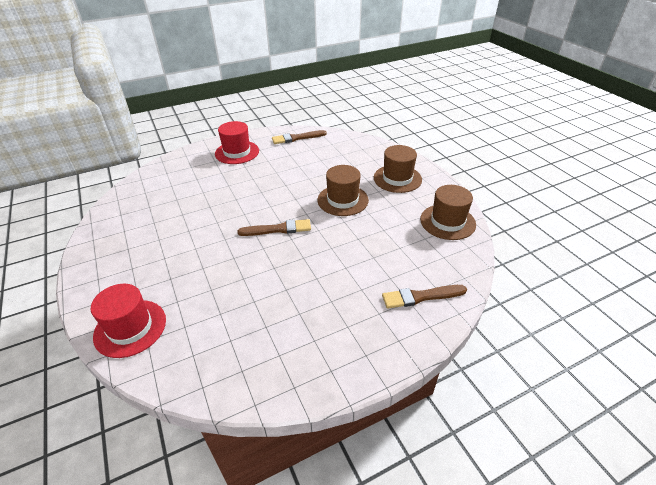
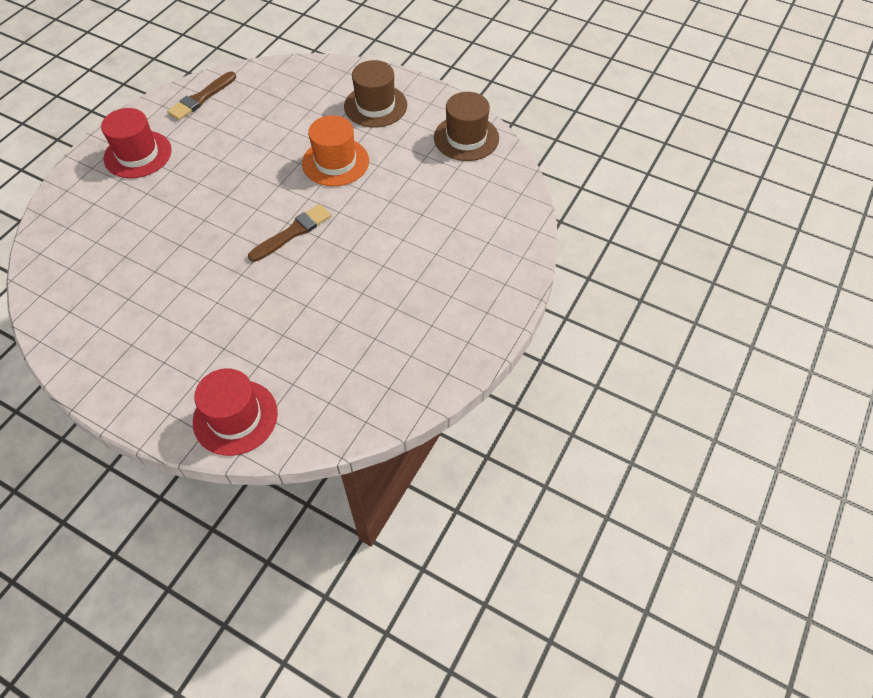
camera: 35 degrees left, 15 degrees up
(342, 200) = (335, 162): brown hat -> orange hat
(421, 297) = (496, 232): brown brush -> none

